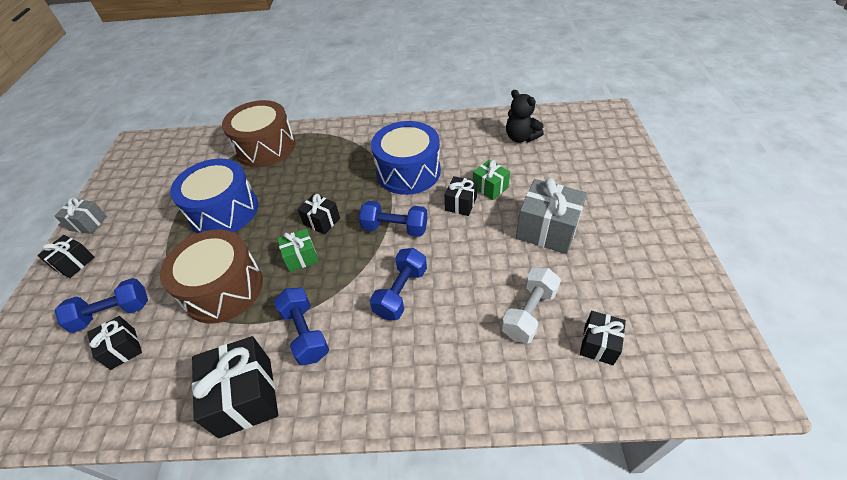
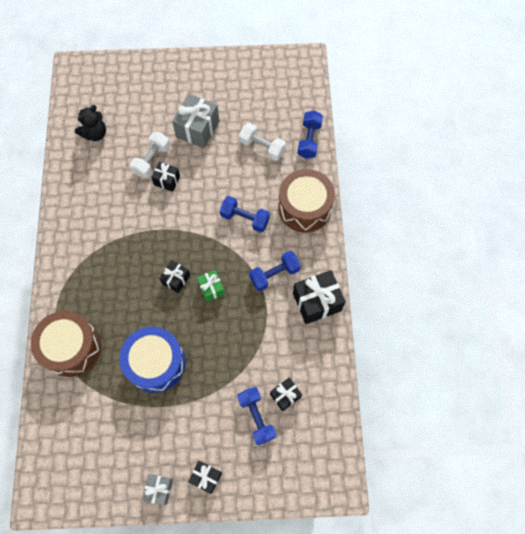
camera: 95 degrees left, 20 degrees up
(223, 289) = (237, 339): brown drum -> brown drum (304, 208)
(395, 228) = (188, 225): blue dumbbell -> blue dumbbell (309, 140)
(408, 172) = (125, 218): blue drum -> none
(490, 187) = (152, 160): green gift -> white dumbbell
(598, 344) = (283, 116): black gift -> none

